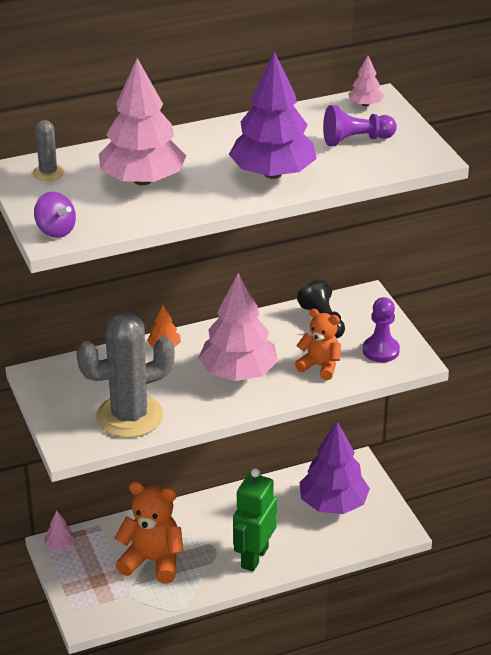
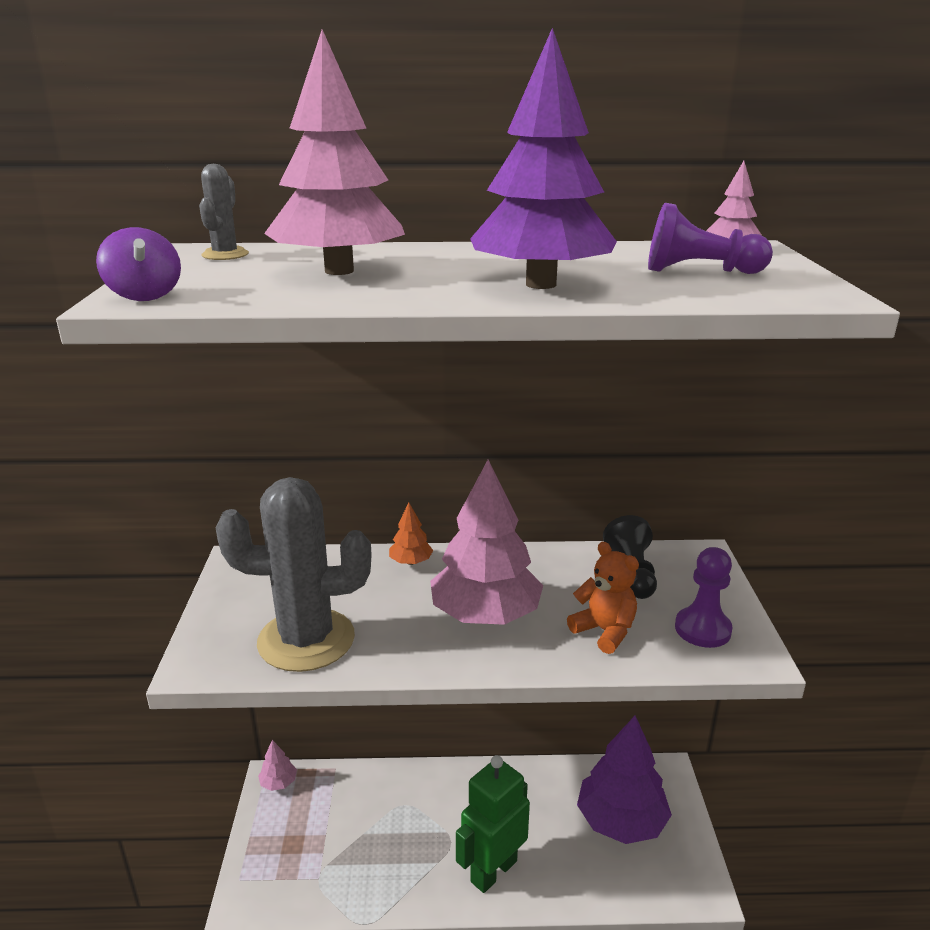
camera: 20 degrees right, 10 degrees down
(152, 561) = (368, 836): orange teddy bear -> none

